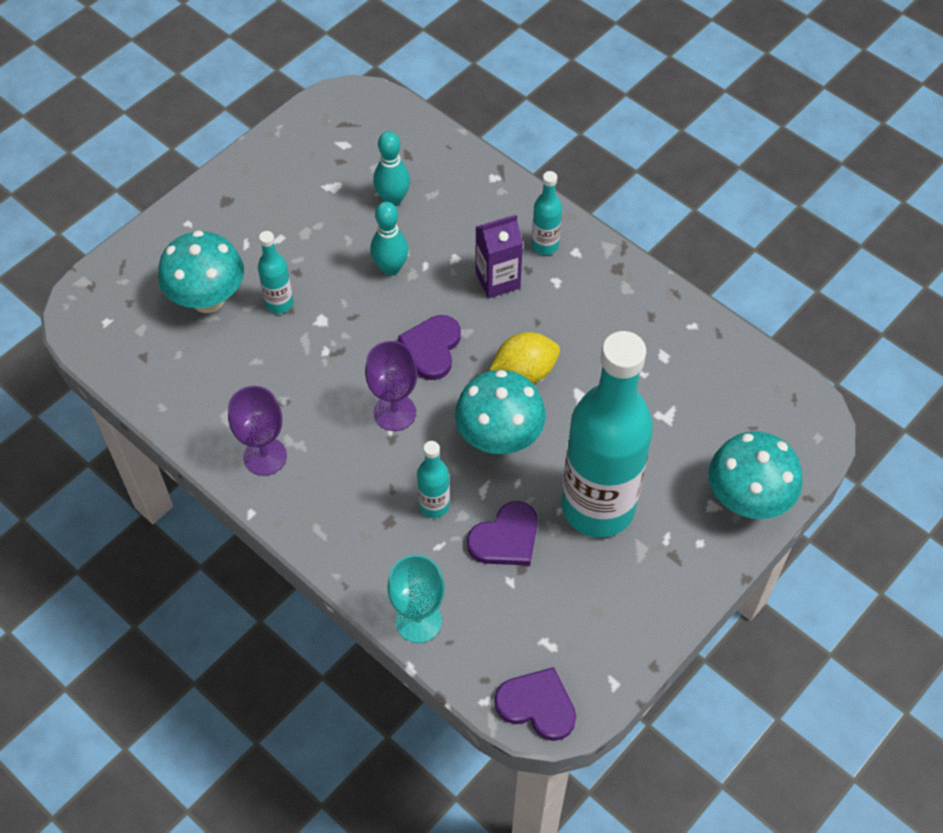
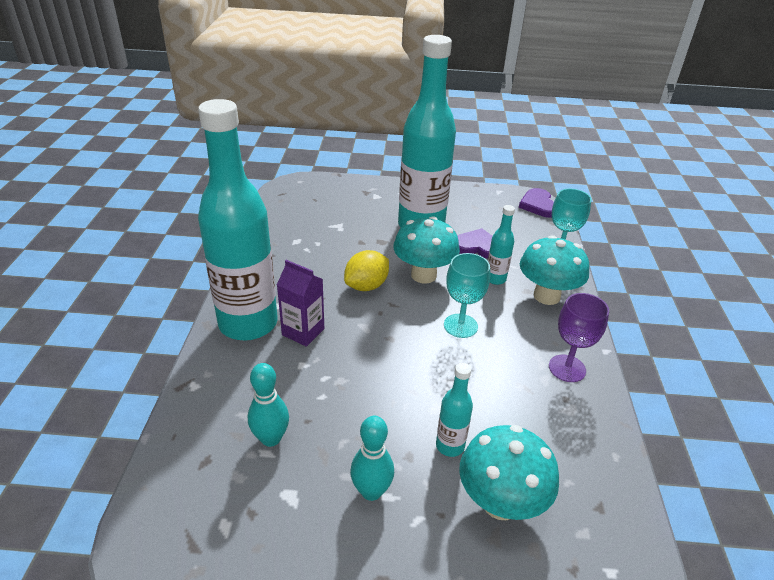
camera: 130 degrees left, 20 degrees down
(390, 268) = (346, 396): turquoise bowling pin -> turquoise bowling pin (371, 491)
(394, 412) = (460, 326): purple goblet -> turquoise goblet
(432, 348) = (394, 335): purple heart -> none
(524, 372) = (366, 286): yellow lemon -> yellow lemon turned 75 degrees counterclockwise
(545, 245) = (248, 324): turquoise bottle -> turquoise bottle, size x2.43
(747, 500) = (360, 188): turquoise mushroom -> turquoise mushroom (546, 296)

